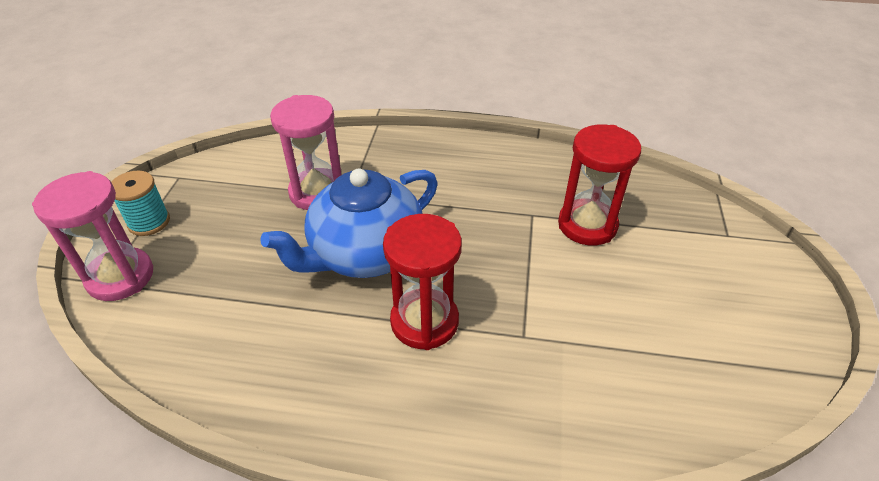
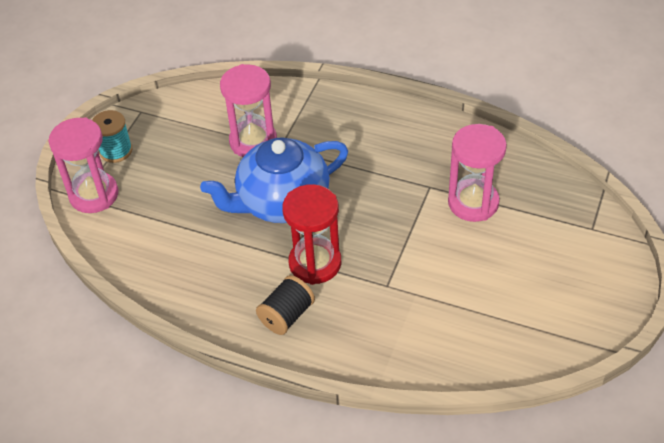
camera: 15 degrees right, 5 degrees up
(404, 399) = (287, 315): none -> black spool
(587, 225) = (473, 202): red hourglass -> pink hourglass

